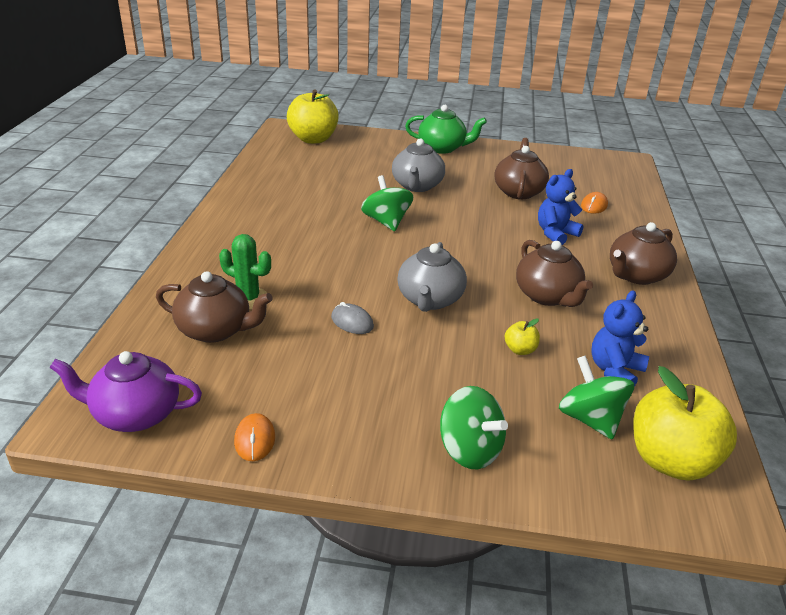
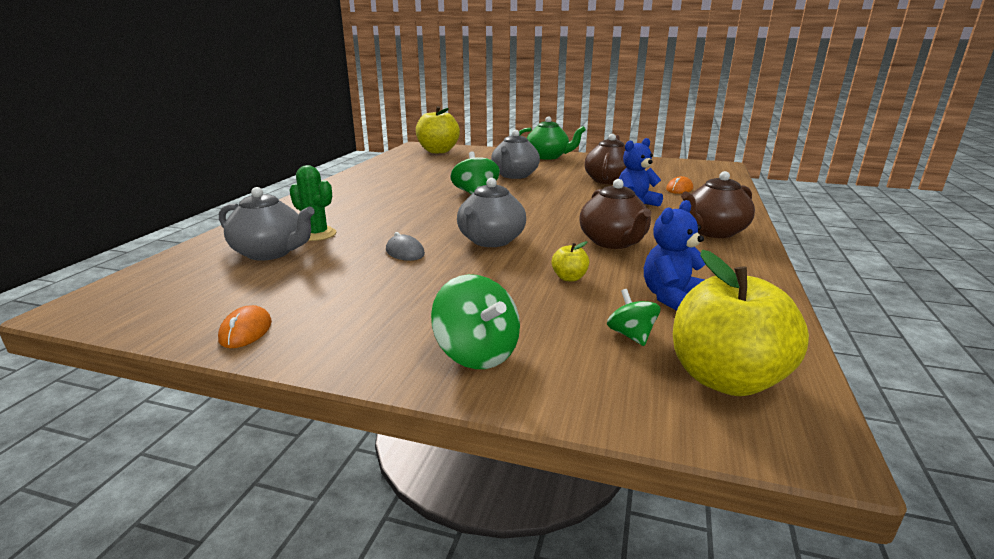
camera: 10 degrees right, 10 degrees down
(135, 414) = (144, 305): purple teapot -> none
(216, 330) = (270, 253): brown teapot -> grey teapot
(590, 419) = (631, 335): green spinning top -> green spinning top, size x0.60

